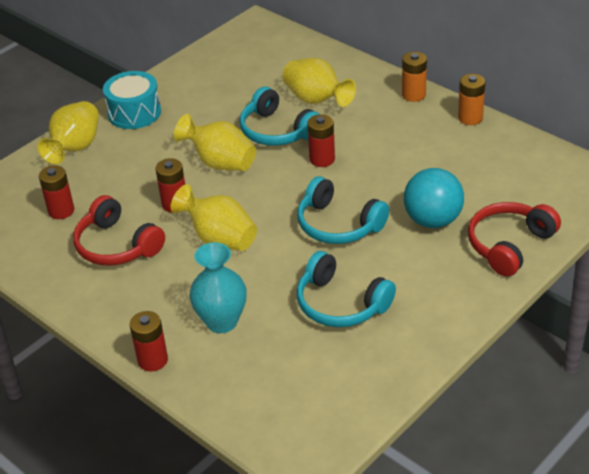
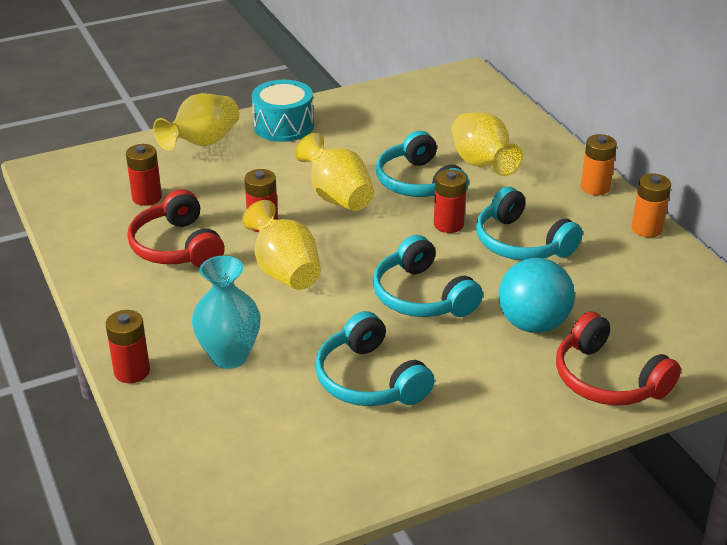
camera: 20 degrees right, 5 degrees down
(386, 157) = (521, 243): none -> turquoise headphones
(509, 245) = (608, 379): red headphones -> red headphones turned 105 degrees counterclockwise

